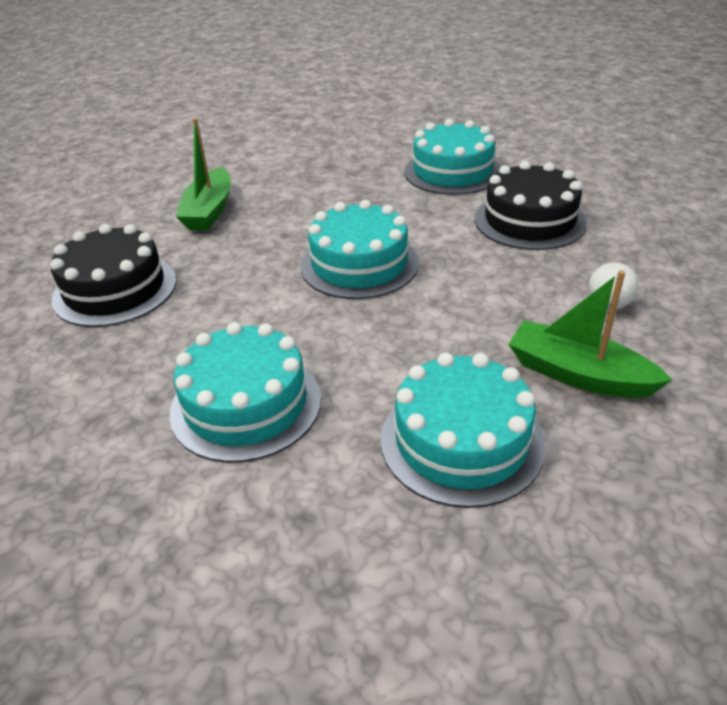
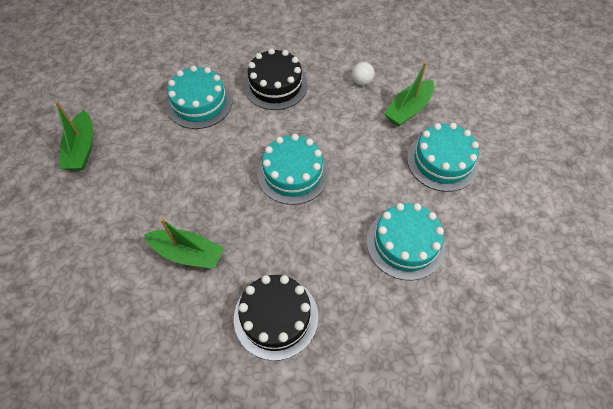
camera: 80 degrees left, 20 degrees up
(342, 124) = (82, 149): none -> green boat

